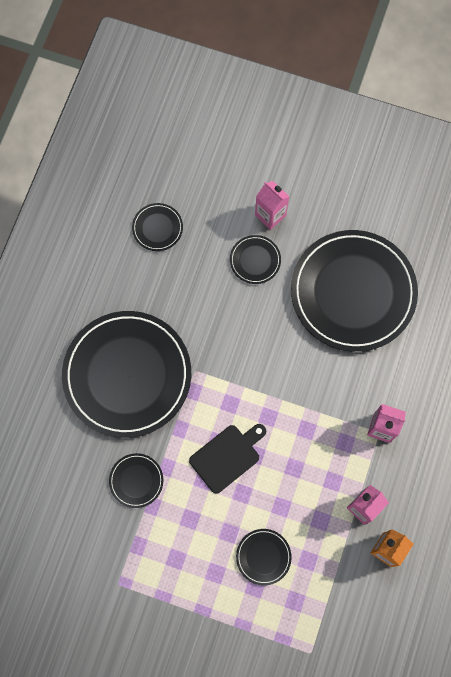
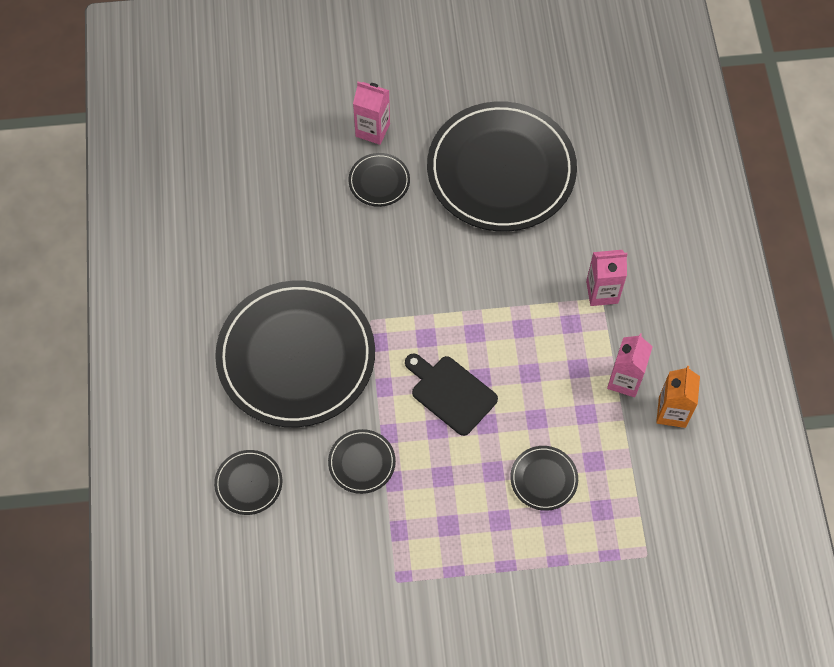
camera: 25 degrees left, 10 degrees down
(157, 228) = (254, 192): black plate -> black plate (248, 483)
(227, 456) = (451, 393): black cutting board -> black cutting board turned 75 degrees counterclockwise

